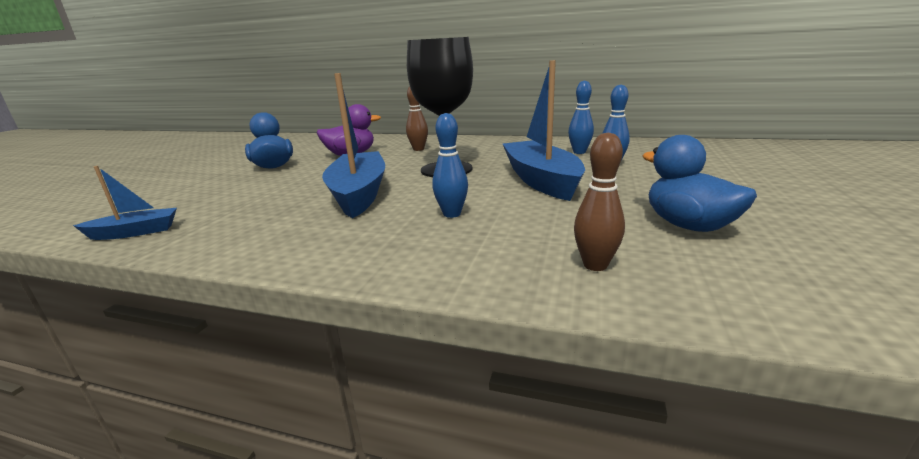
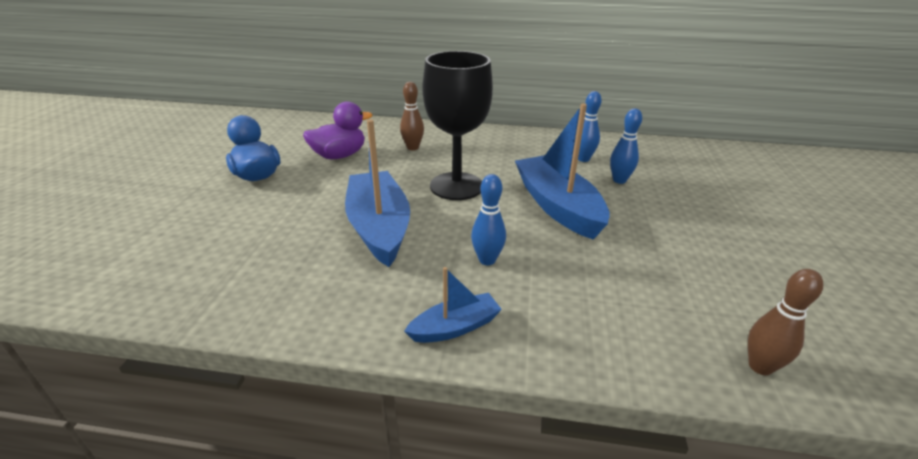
camera: 10 degrees left, 10 degrees up
(135, 232) = (157, 293): blue boat -> blue boat (455, 327)
(595, 265) = (635, 330): brown bowling pin -> brown bowling pin (760, 366)
(688, 225) = (702, 275): blue duck -> none

